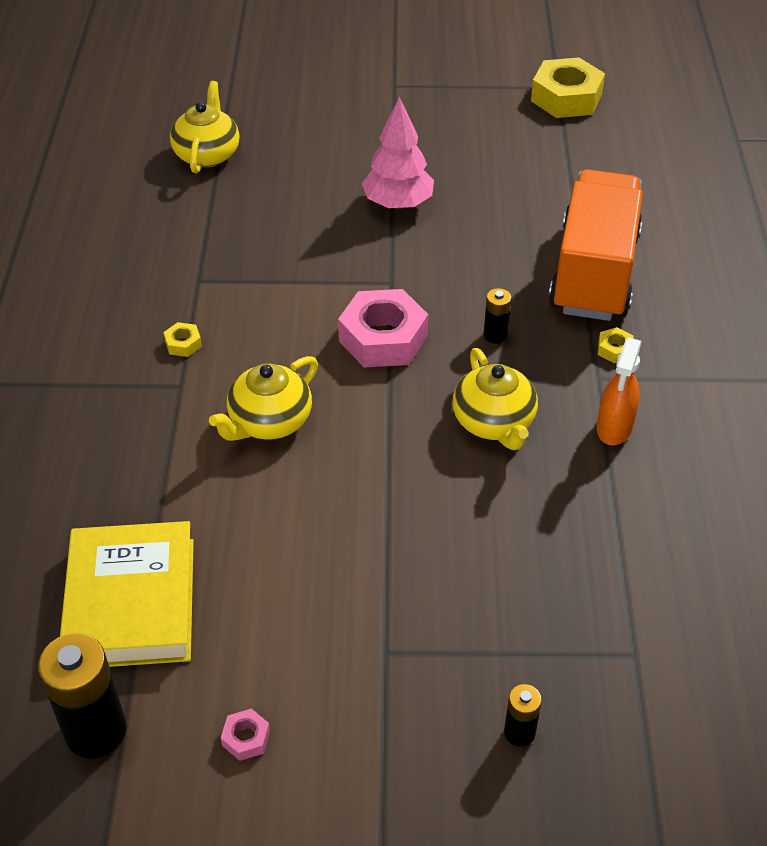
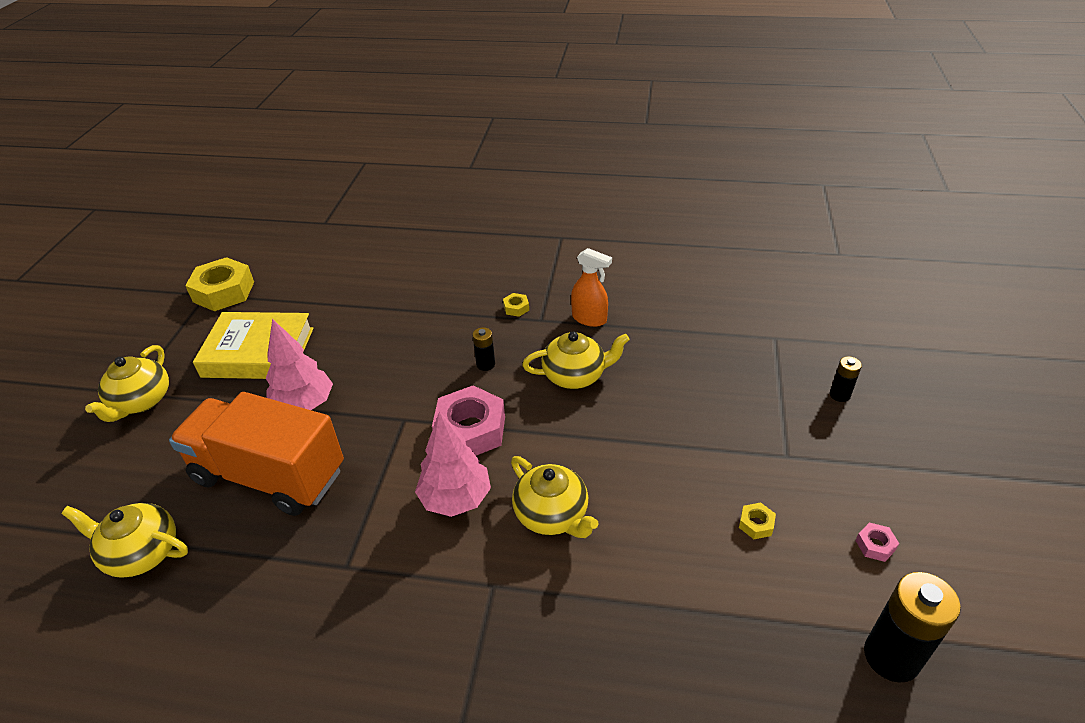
camera: 80 degrees left, 5 degrees down
(131, 602) = (754, 628): yellow book -> yellow book (258, 352)
(183, 344) = (436, 581): yellow nut -> yellow nut (756, 524)
(284, 342) = (456, 499): none -> pink tree
(383, 96) = (141, 401): none -> yellow teapot
(594, 273) = (436, 306): orange truck -> orange truck (269, 475)

